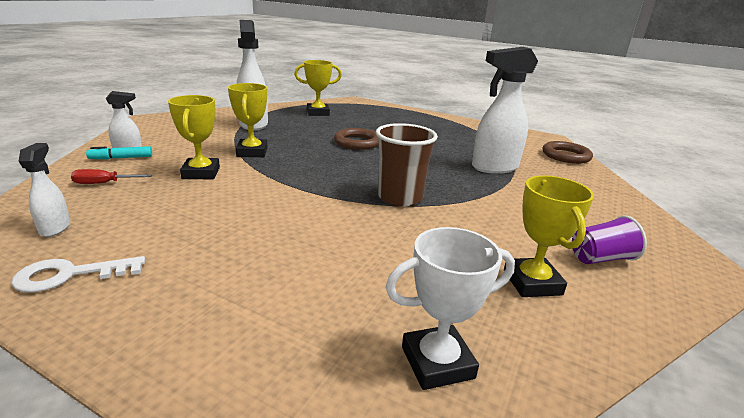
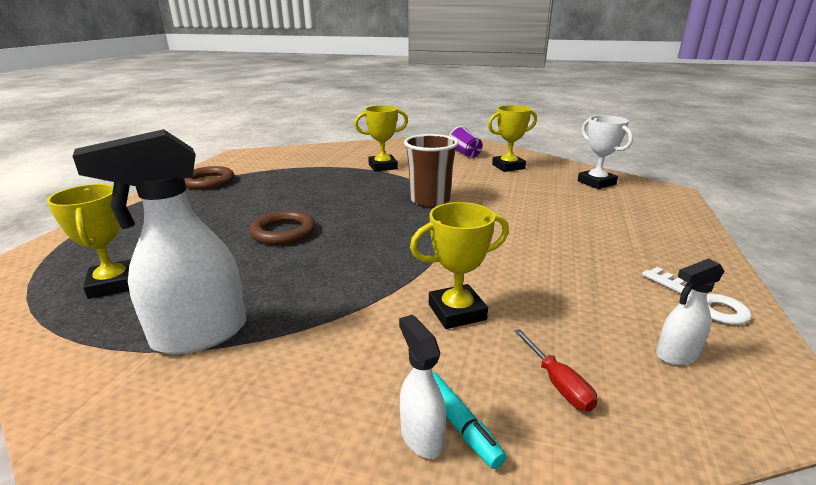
camera: 100 degrees left, 0 degrees up
(252, 152) = (356, 295): yellow trophy -> yellow trophy (383, 166)
(494, 167) = (335, 172): white spray bottle -> none
(566, 156) = (292, 151): brown ring -> brown ring (208, 182)

